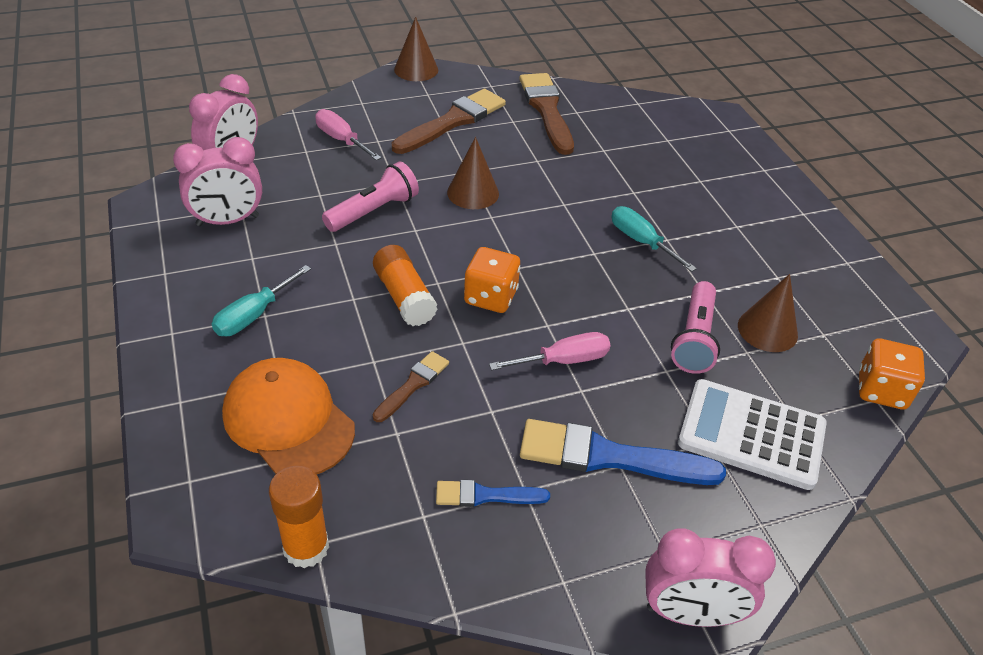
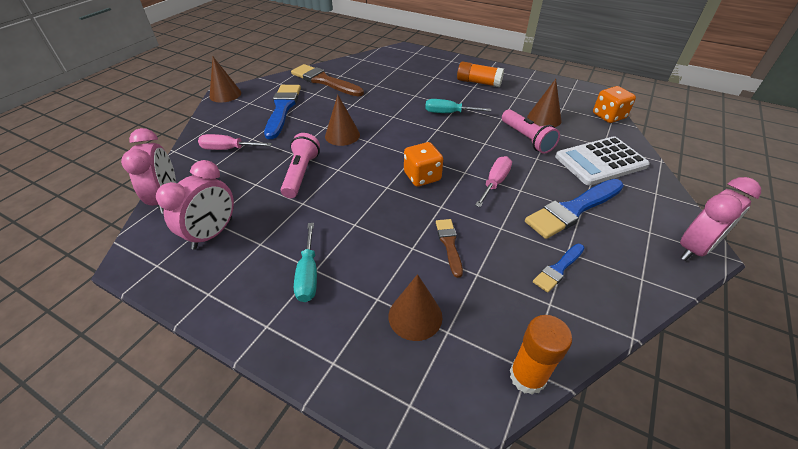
camera: 40 degrees left, 0 degrees up
(288, 421) = (415, 316): orange cap -> brown cone
(404, 297) = (380, 205): orange glue stick -> orange glue stick (478, 82)
(452, 122) = (282, 109): brown brush -> blue brush

